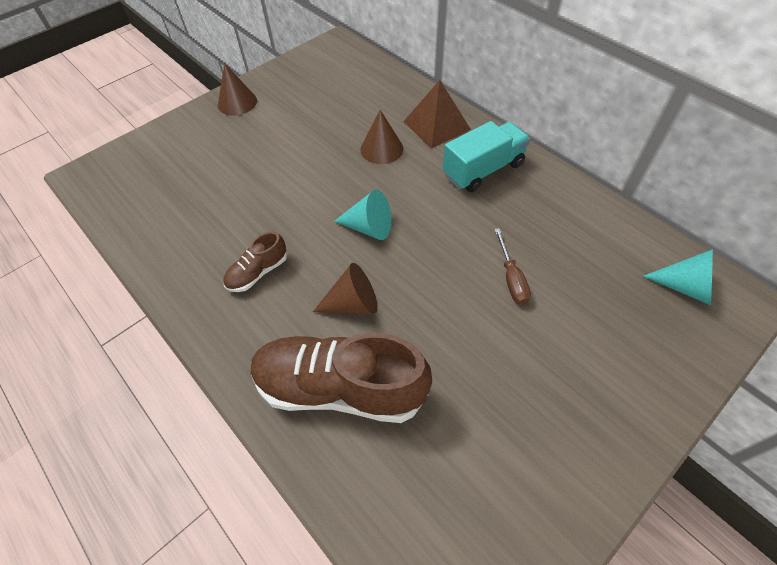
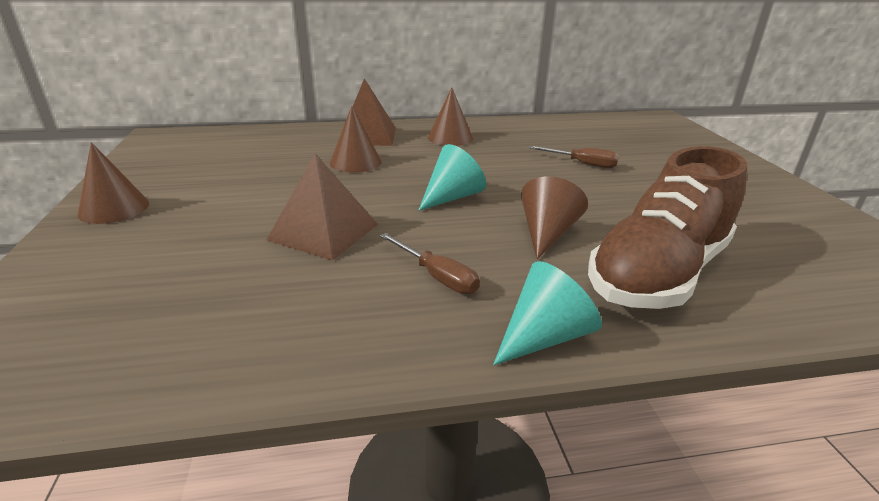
camera: 60 degrees left, 25 degrees down
(258, 272) = (437, 277): brown shoe -> brown screwdriver
(273, 195) = (323, 232): none -> brown pyramid
(483, 170) = (450, 138): turquoise truck -> brown cone
(685, 287) = (638, 125): turquoise cone -> turquoise cone (544, 336)

